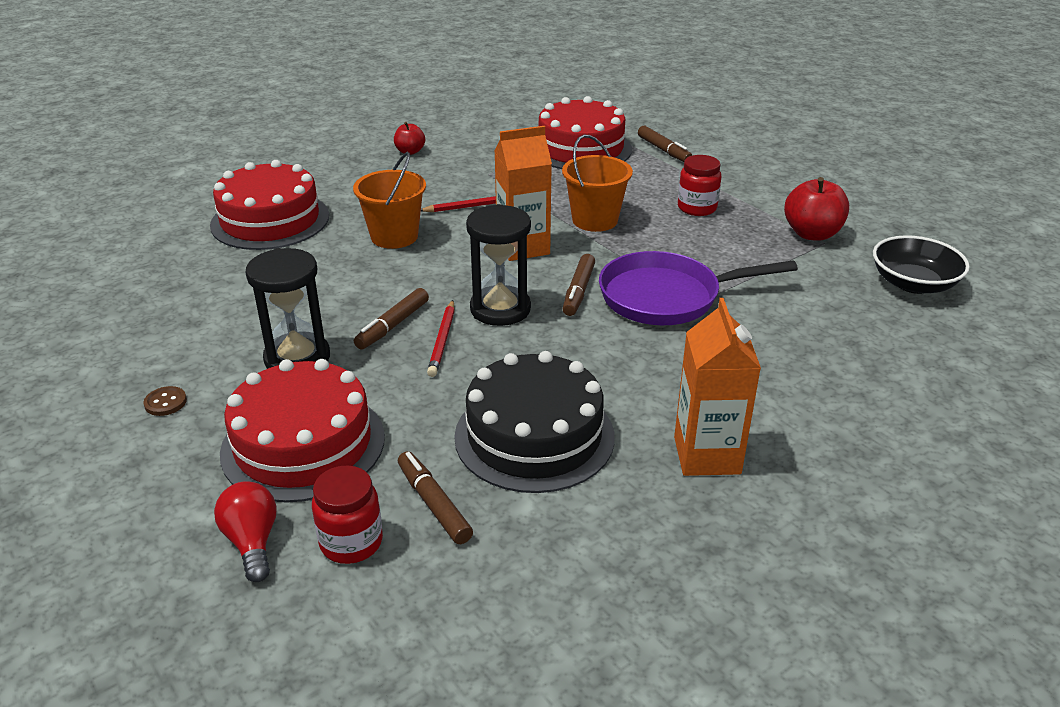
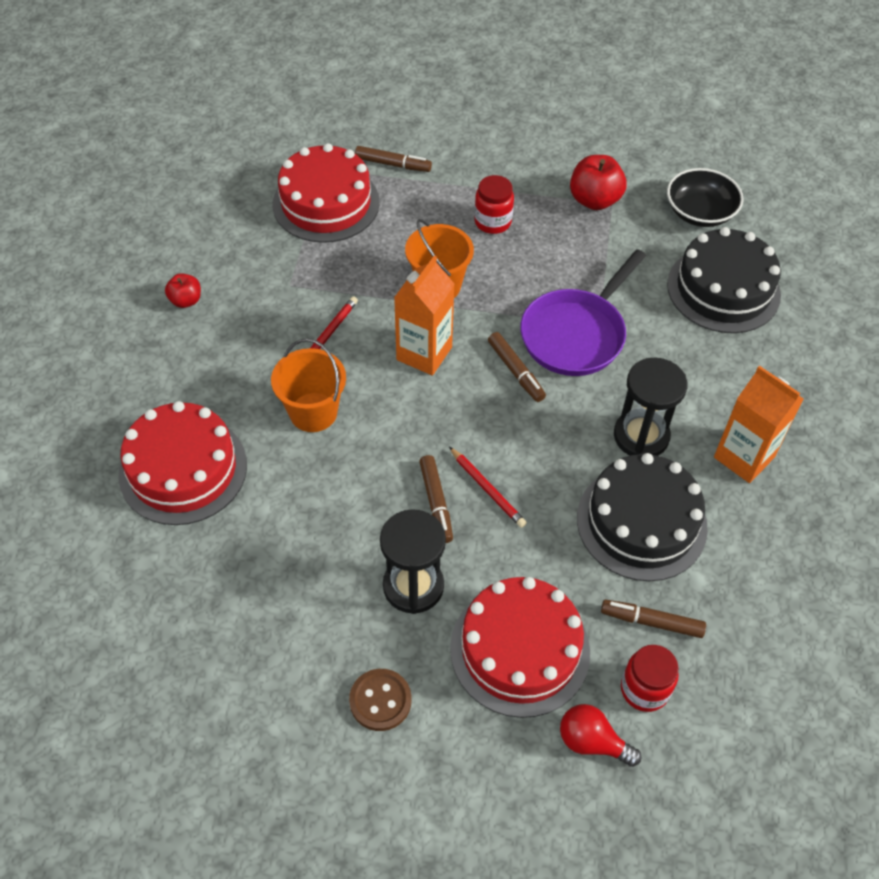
camera: 45 degrees left, 20 degrees up
(165, 402) = (380, 700): brown button -> brown button, size x1.63
(500, 309) = (487, 429): black hourglass -> black hourglass (641, 436)
(863, 339) = (723, 289): none -> black cake

